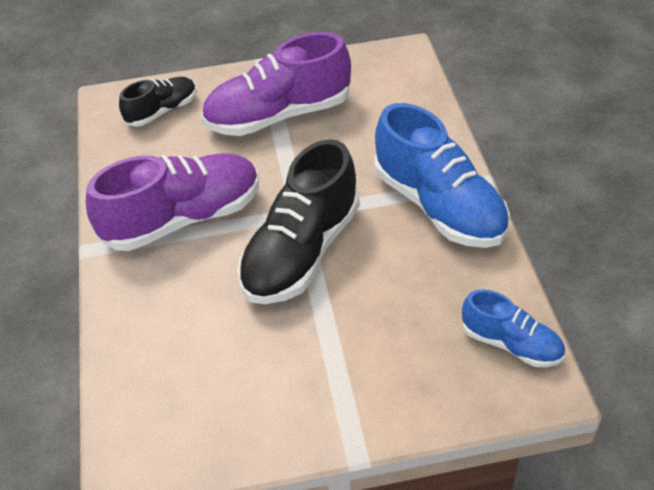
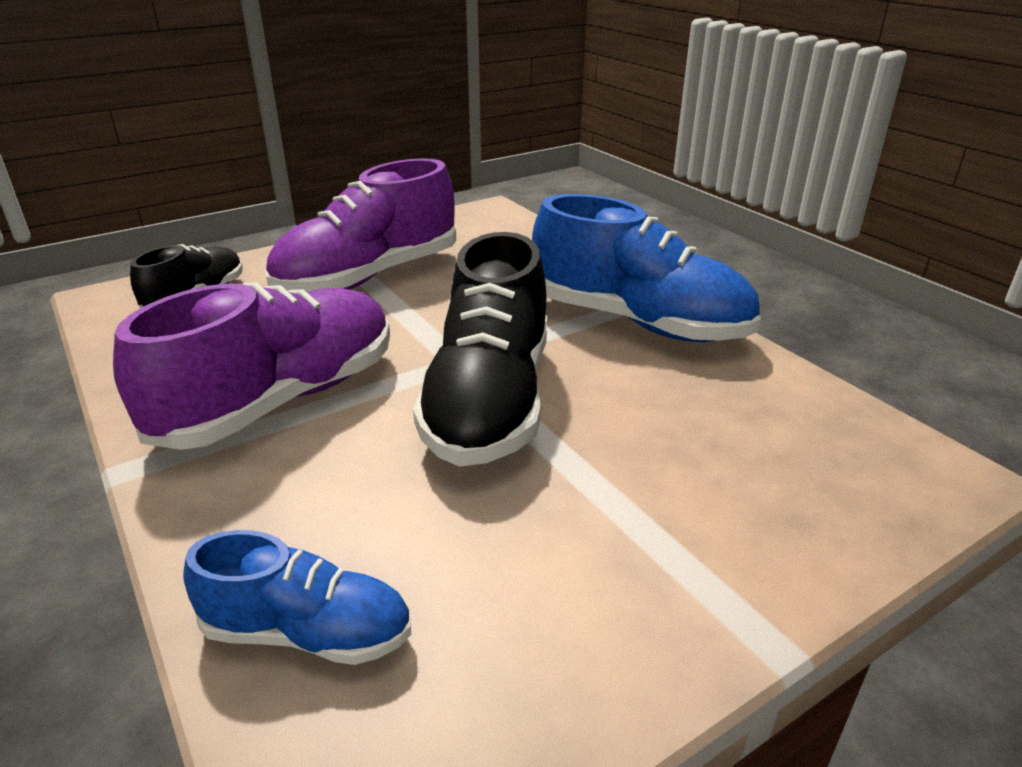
camera: 25 degrees left, 15 degrees down
(511, 344) = (858, 437): blue shoe -> blue shoe (308, 632)

